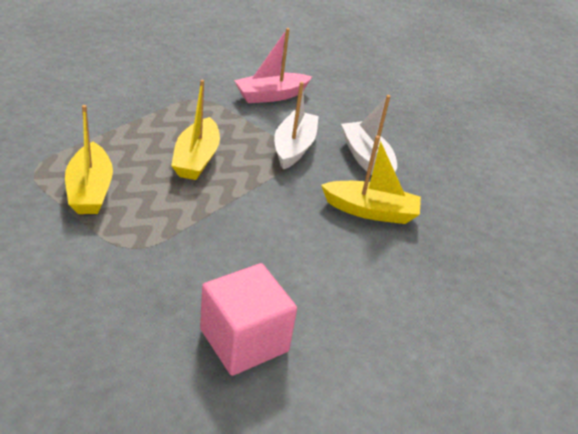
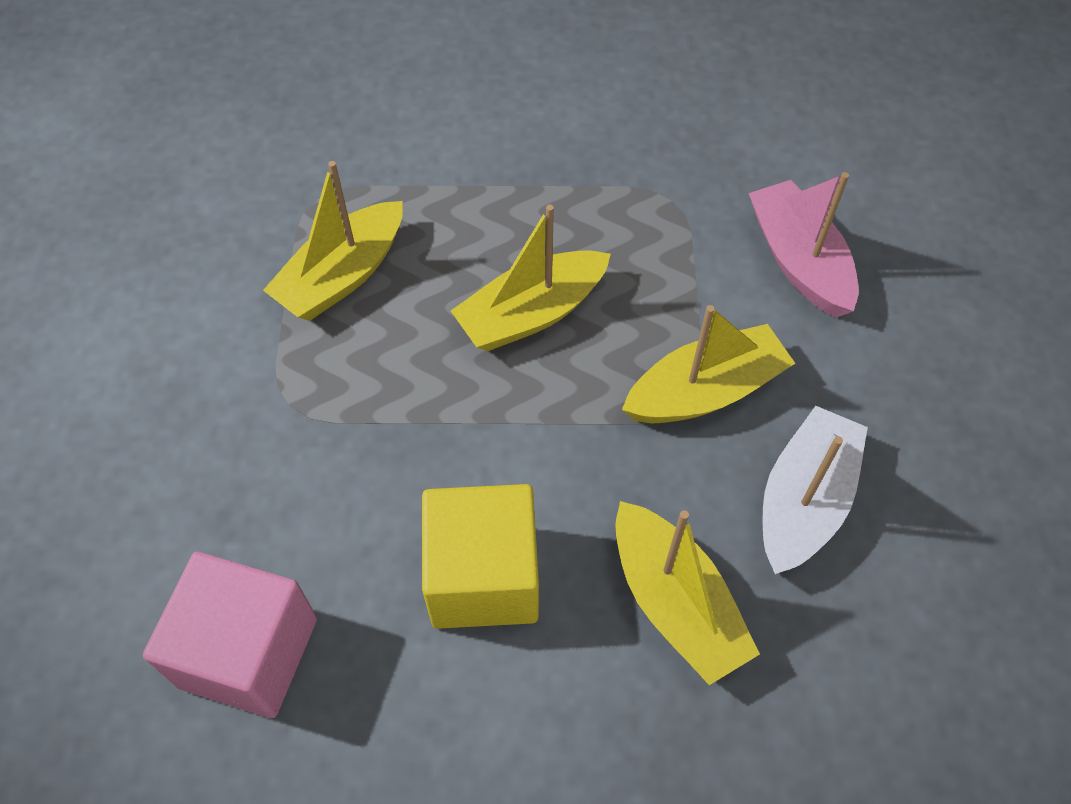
camera: 55 degrees right, 20 degrees up
(271, 96) = (798, 261): pink boat -> pink boat turned 45 degrees clockwise
(294, 147) = (705, 391): white boat -> yellow boat
(299, 248) = (483, 577): none -> yellow cube

